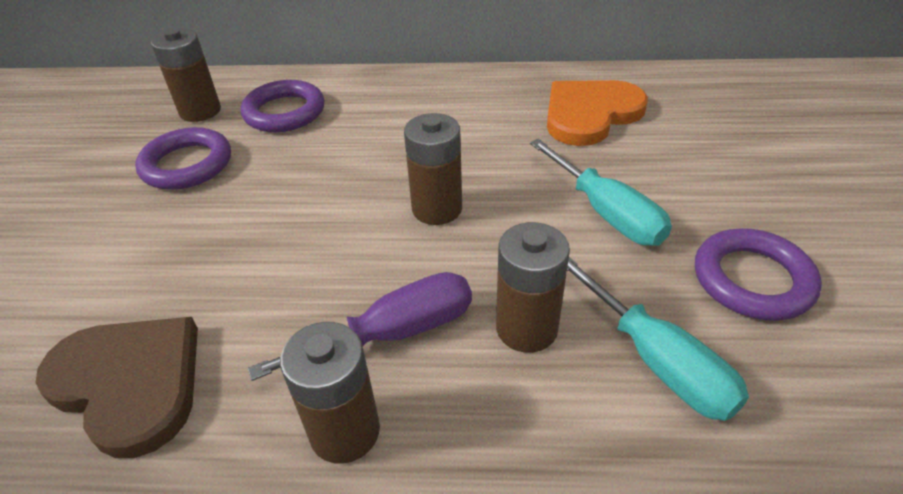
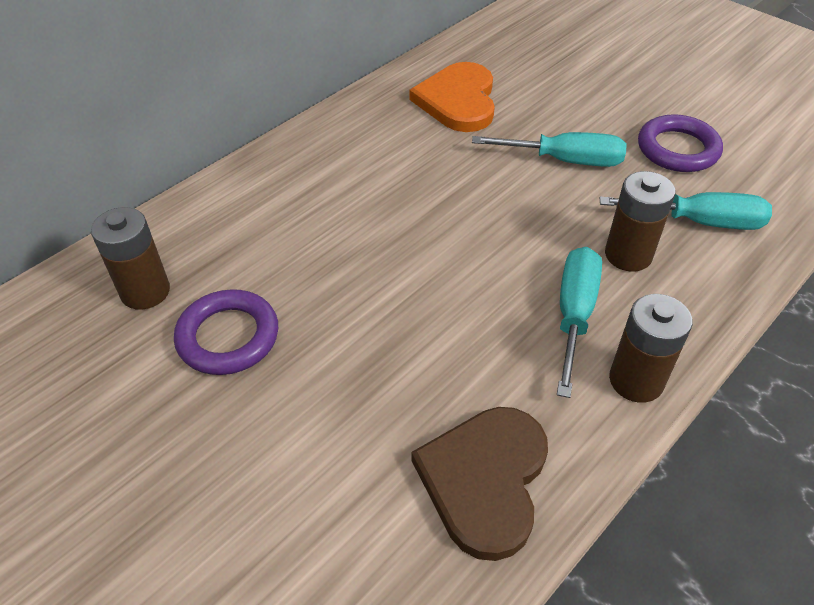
camera: 50 degrees left, 5 degrees up
(129, 383) = (485, 480): brown heart -> brown heart turned 60 degrees counterclockwise
(284, 112) = (230, 240): purple ring -> none
(395, 333) = (574, 314): purple screwdriver -> turquoise screwdriver
(437, 209) = (472, 227): brown battery -> none

